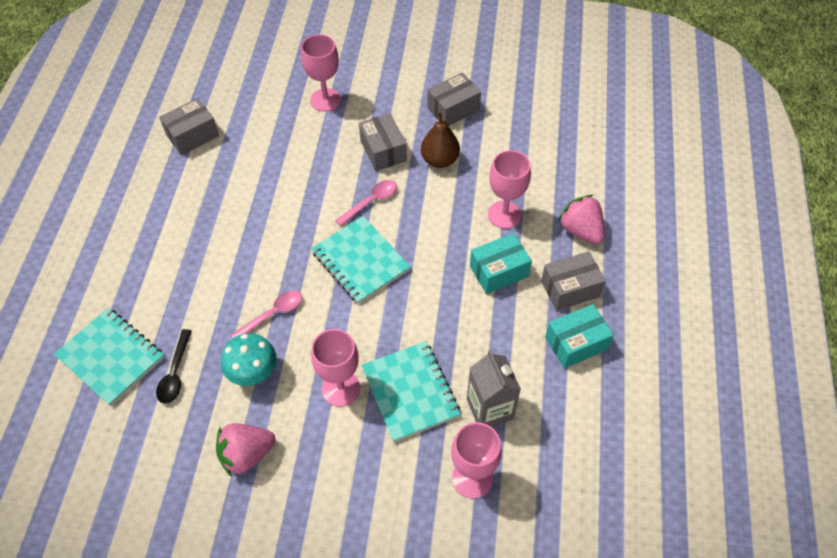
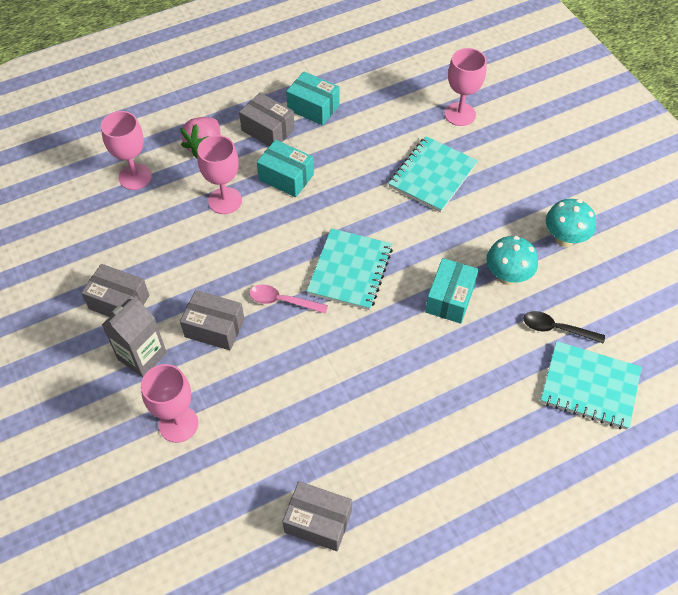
camera: 125 degrees left, 0 degrees up
(111, 357) = (589, 386): turquoise notebook -> turquoise notebook turned 75 degrees counterclockwise
(175, 373) = (556, 329): black spoon -> black spoon turned 135 degrees counterclockwise
(246, 454) = (564, 239): pink strawberry -> turquoise mushroom
(273, 314) = (450, 299): pink spoon -> turquoise box
(341, 388) = (467, 216): pink goblet -> pink goblet (135, 177)
(383, 151) = (214, 328): grey box -> grey box turned 75 degrees clockwise
(440, 160) = (194, 277): brown pear -> none
(489, 409) = (405, 128): grey carton -> grey carton (142, 356)

